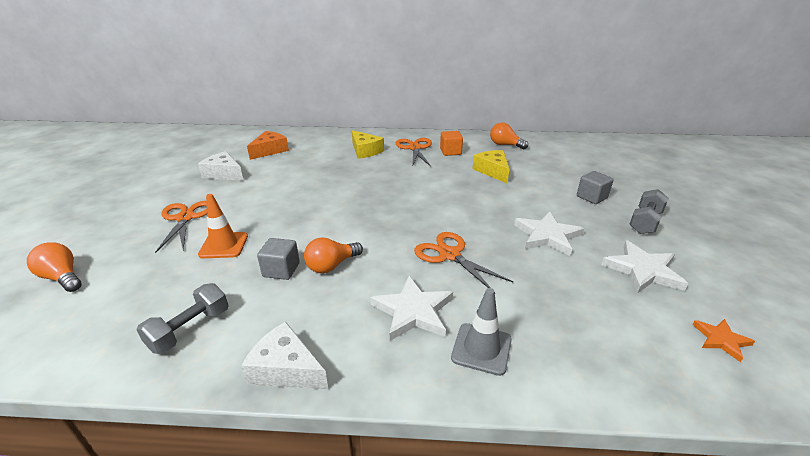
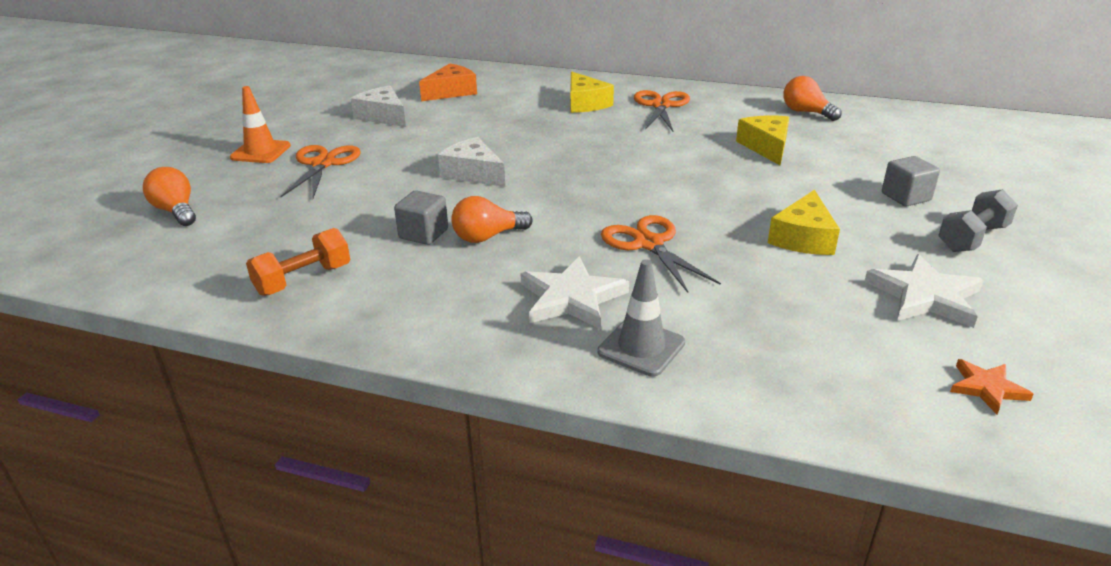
camera: 15 degrees right, 0 degrees up
(190, 330) = (303, 280): grey dumbbell -> orange dumbbell
(224, 245) = (362, 199): orange traffic cone -> orange traffic cone (261, 152)
(286, 369) = (399, 331): white cheese -> white cheese (473, 173)
(450, 152) = (713, 115): orange cube -> none
(547, 236) = (803, 238): white star -> yellow cheese

